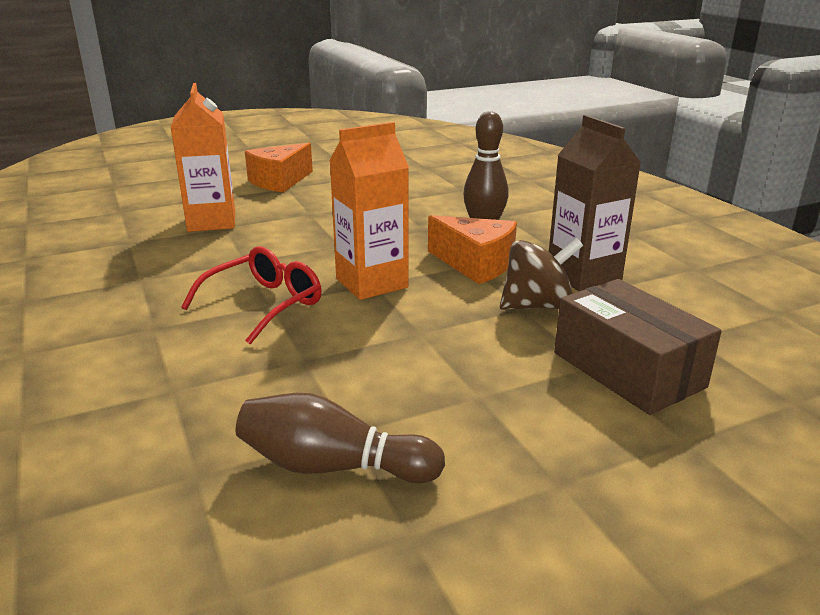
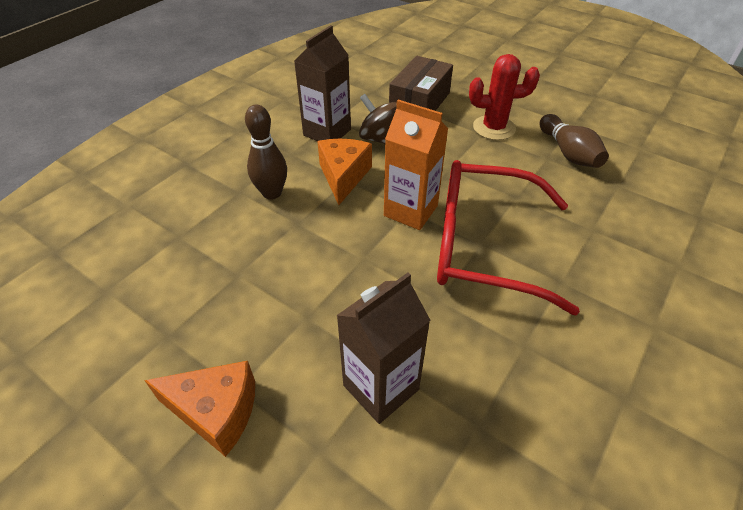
camera: 120 degrees left, 20 degrees up
(212, 222) = (381, 387): orange carton -> brown carton
(263, 305) = (485, 246): red glasses -> red glasses, size x1.82
(486, 416) = (494, 128): none -> red cactus

